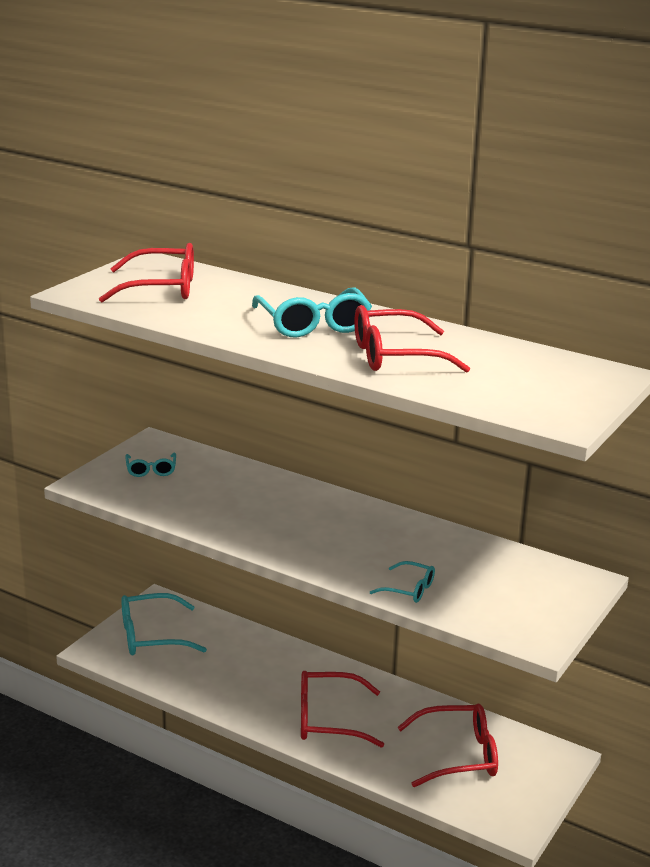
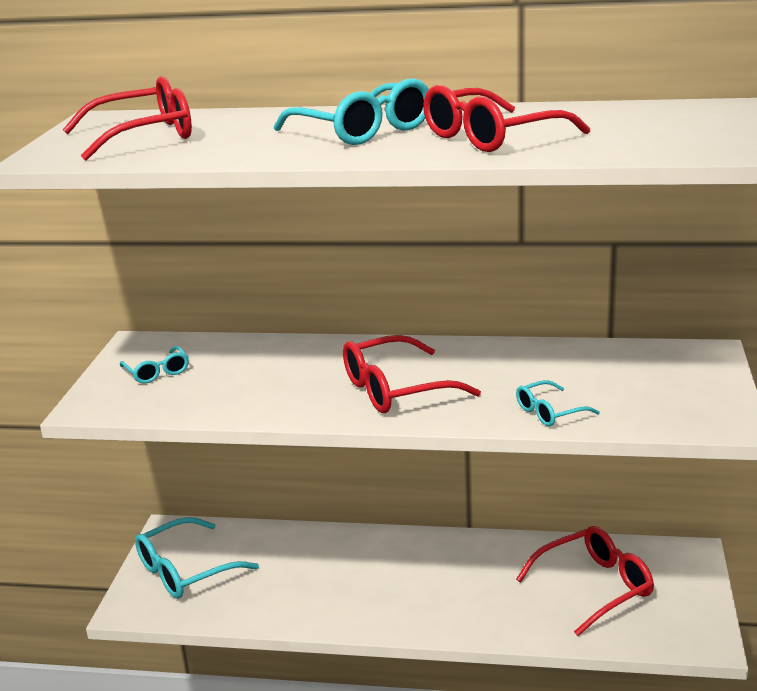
camera: 20 degrees left, 0 degrees up
(328, 719) = (438, 596): red glasses -> red glasses (396, 389)
(409, 589) = (549, 412): turquoise glasses -> turquoise glasses turned 150 degrees clockwise

